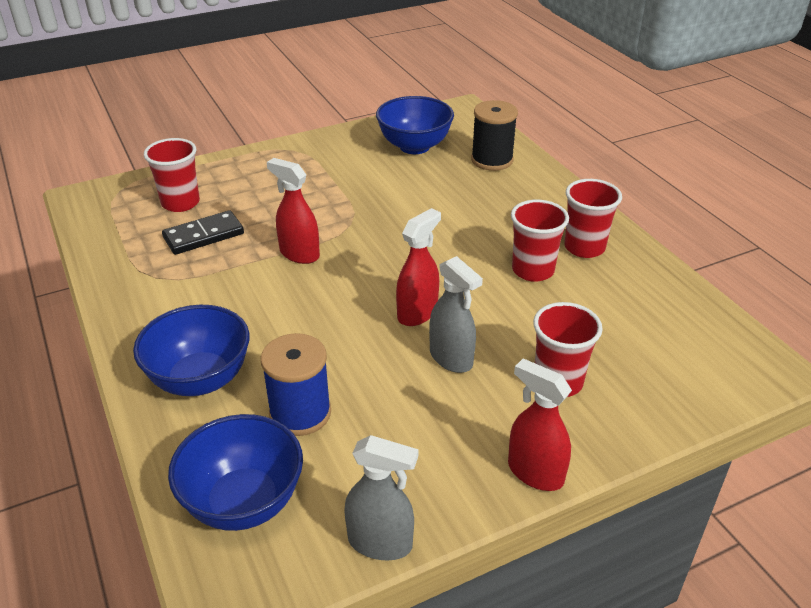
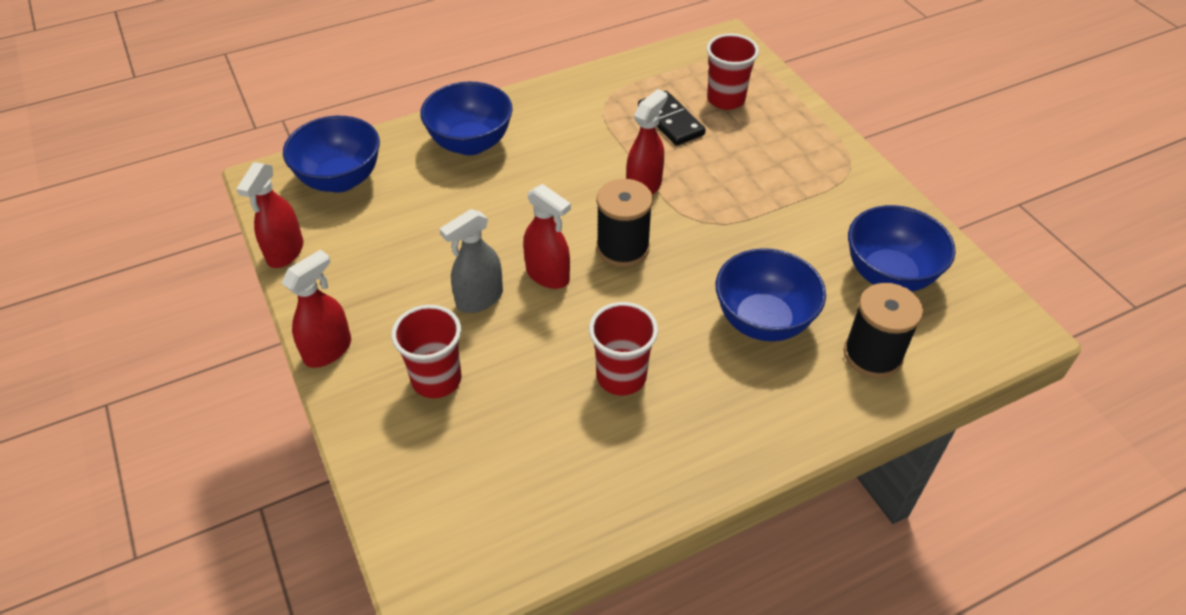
camera: 90 degrees right, 10 degrees up
(300, 413) = (423, 202): blue spool -> none
(380, 543) = (285, 252): grey spray bottle -> red spray bottle
(382, 268) = (622, 248): none -> black spool
(464, 201) = (763, 321): none -> blue bowl
(584, 247) = (671, 435): red cup -> none

